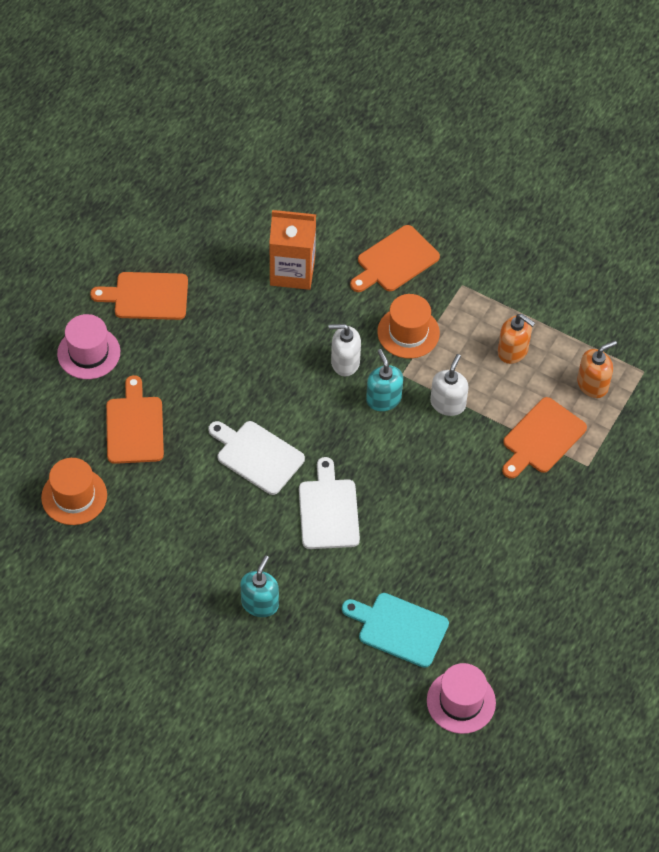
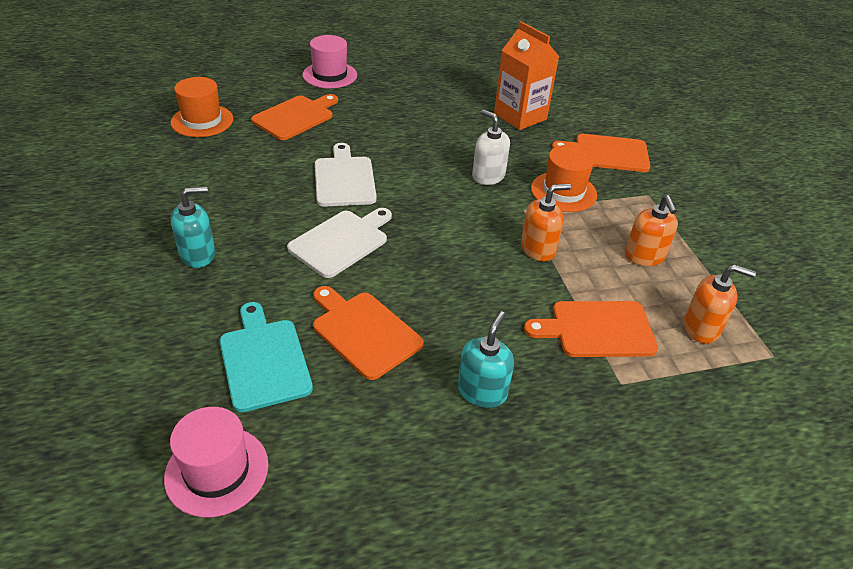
camera: 45 degrees right, 15 degrees down
(146, 296) = (406, 75): orange cutting board -> orange cutting board (363, 332)
(383, 399) = (487, 212): turquoise soap dispenser -> turquoise soap dispenser (482, 391)
(448, 403) = (538, 249): white soap dispenser -> orange soap dispenser

